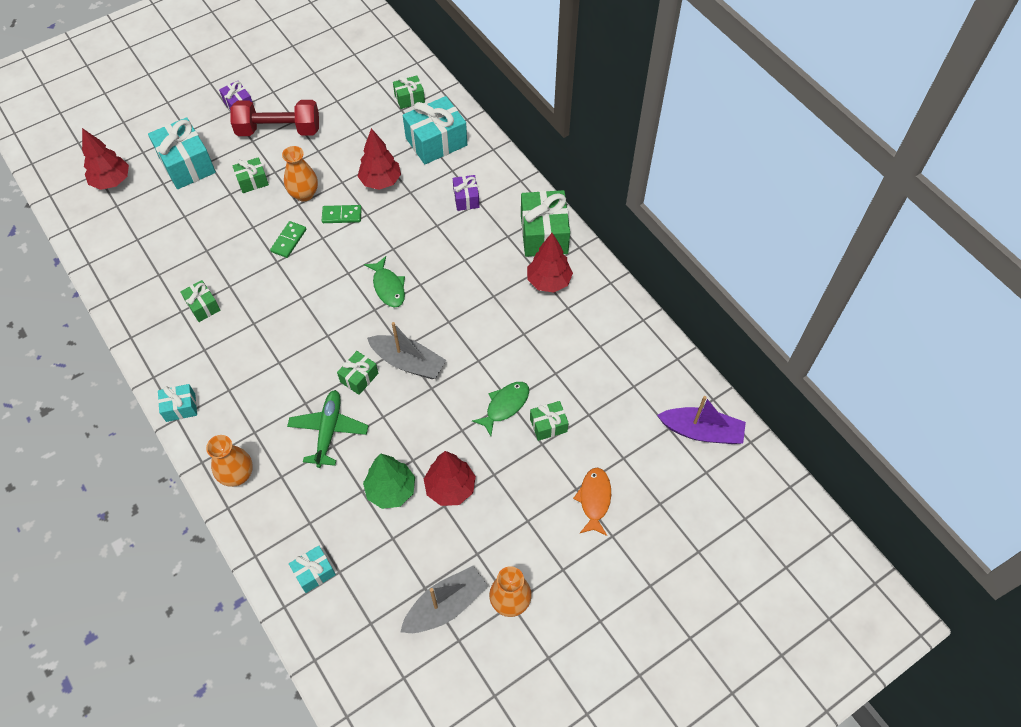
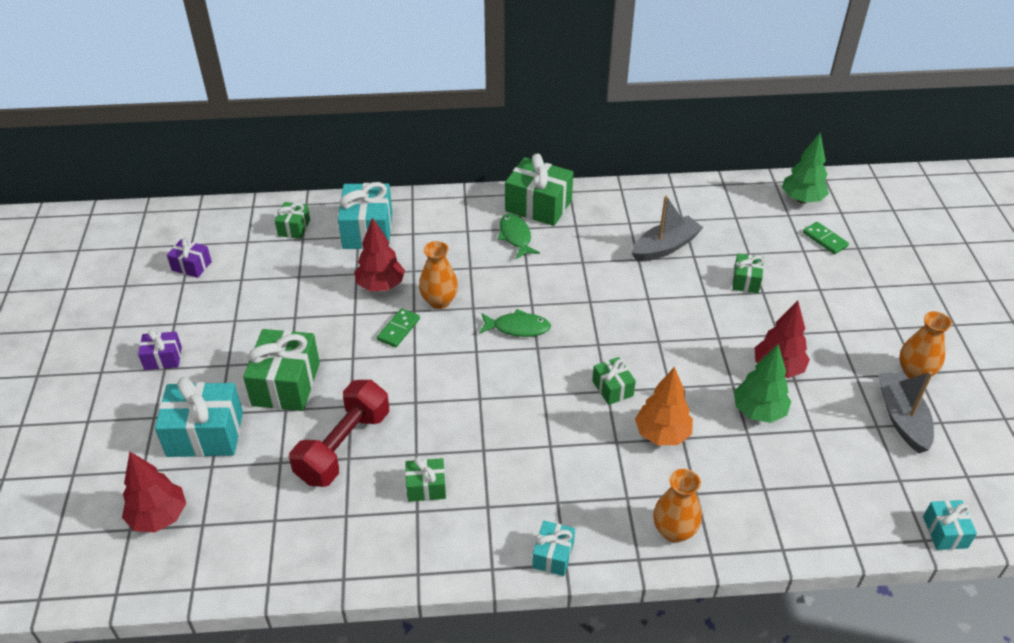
camera: 60 degrees left, 15 degrees down
(252, 181) = (286, 384): green gift -> green gift, size x1.86
(279, 130) = (235, 338): red dumbbell -> red dumbbell (344, 446)
(289, 240) = (396, 382): green domino -> green domino (825, 239)
(304, 194) = (344, 348): orange vase -> orange vase (439, 301)
(314, 572) = (825, 505): turquoise gift -> turquoise gift (945, 532)
(329, 430) = (662, 434): green plane -> orange tree
(408, 362) = (618, 346): grey boat -> grey boat (665, 247)
(466, 198) = (455, 237): purple gift -> purple gift (191, 266)
(505, 406) = (709, 300): green fish -> green fish (515, 236)
(548, 281) = (592, 222): red tree -> none
(594, 499) = (836, 283): orange fish -> none
(701, 431) = (802, 199): purple boat -> green tree

